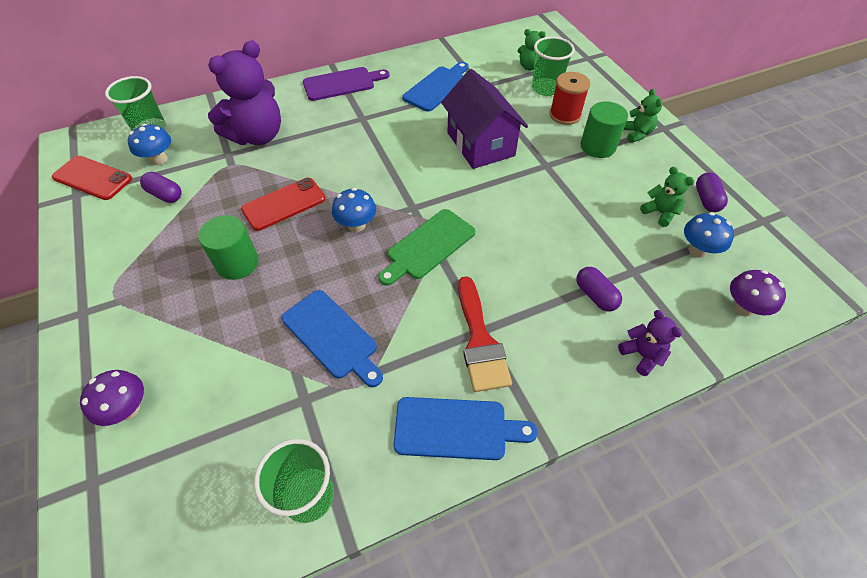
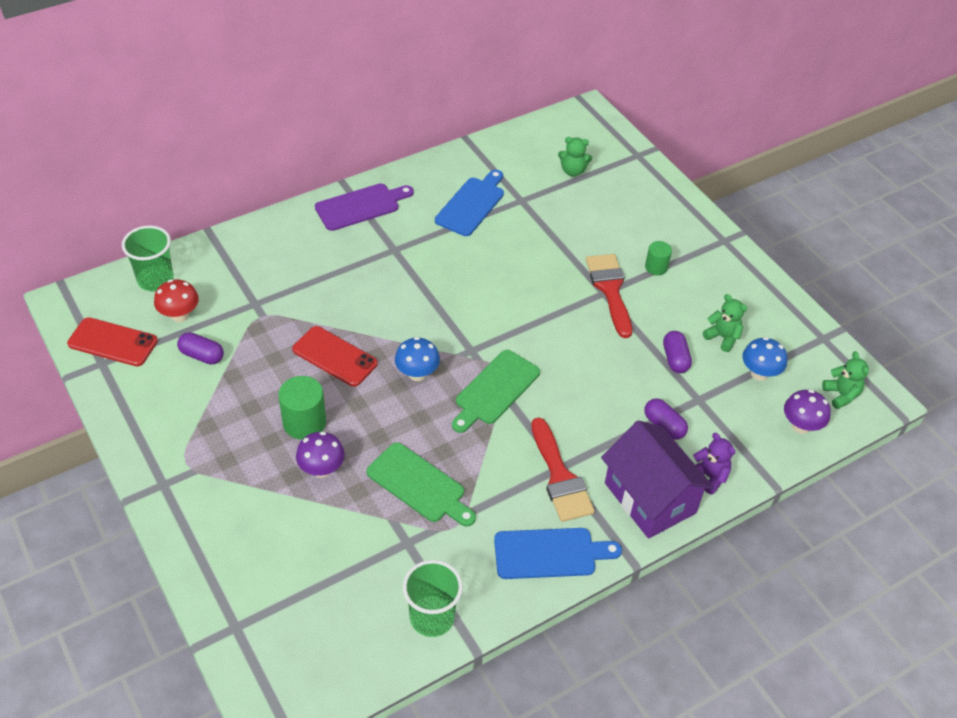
camera: 10 degrees left, 5 degrees down
(128, 409) = (245, 566): purple mushroom -> purple mushroom (321, 469)
(159, 159) = (180, 315): blue mushroom -> red mushroom
(257, 136) = (281, 279): purple teddy bear -> none
(284, 204) = (334, 357): red phone -> red phone turned 75 degrees clockwise
(332, 336) = (419, 485): blue cutting board -> green cutting board
(480, 144) = (531, 273): purple house -> purple house (650, 498)
(546, 88) = (594, 198): green cup -> none
(552, 163) = (610, 289): none -> red brush
(565, 115) = (618, 231): red spool -> none
(597, 146) = (656, 267): green cylinder -> green cylinder, size x0.60
(636, 134) = (696, 249): green teddy bear -> green teddy bear (841, 395)
(706, 199) = (768, 320): purple capsule -> purple capsule (675, 359)

